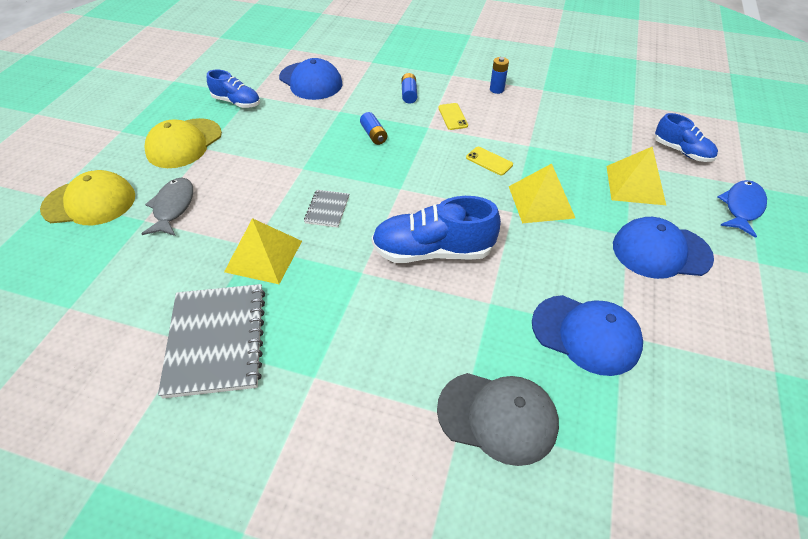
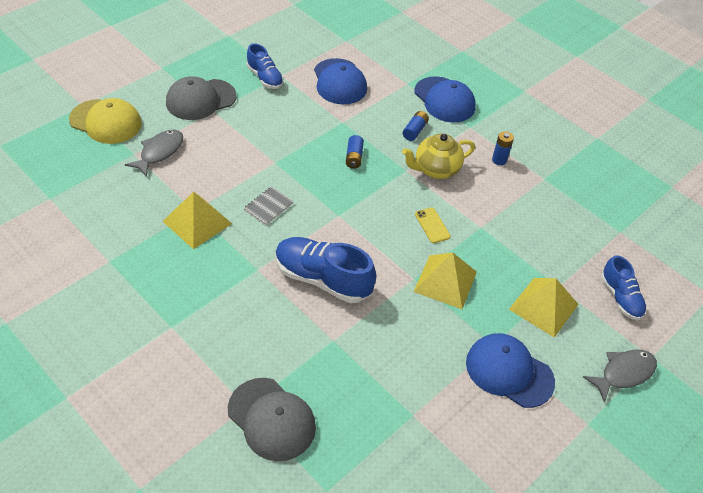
camera: 25 degrees right, 0 degrees up
(184, 143) = (200, 100): yellow cap -> grey cap
(217, 340) = (126, 269): grey notebook -> none
(452, 116) = (435, 169): yellow phone -> yellow teapot
(586, 334) = (385, 400): blue cap -> blue cap (444, 100)
(742, 207) = (623, 373): blue fish -> grey fish

